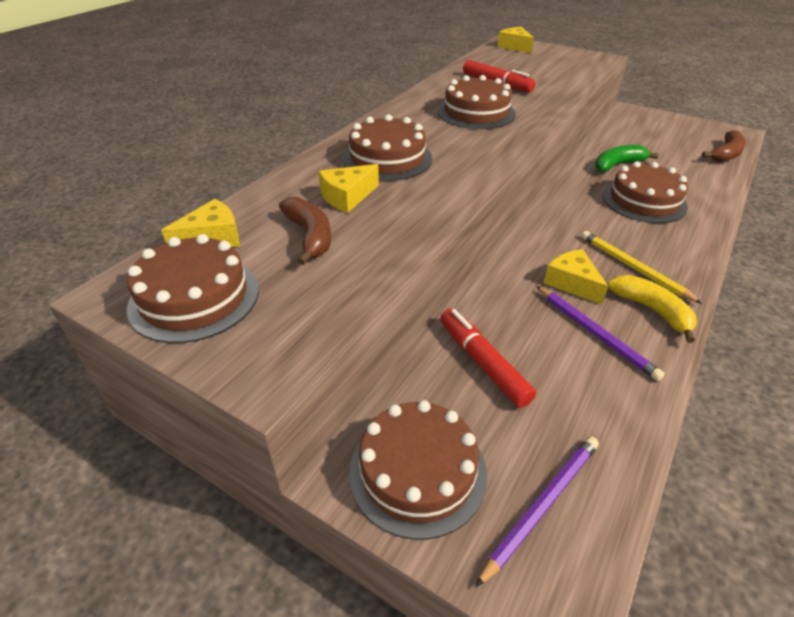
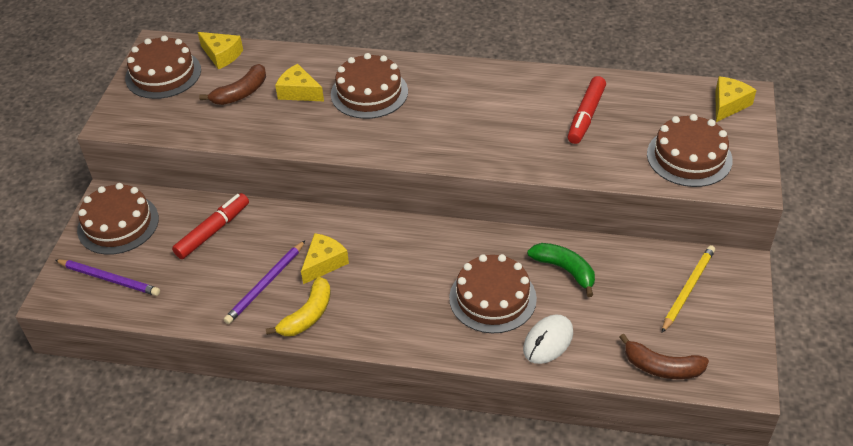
camera: 70 degrees right, 5 degrees up
(476, 113) = (496, 119): brown cake -> brown cake (689, 157)
(633, 268) = (364, 299): yellow pencil -> yellow pencil (688, 289)
(698, 188) = (548, 341): none -> white mouse

